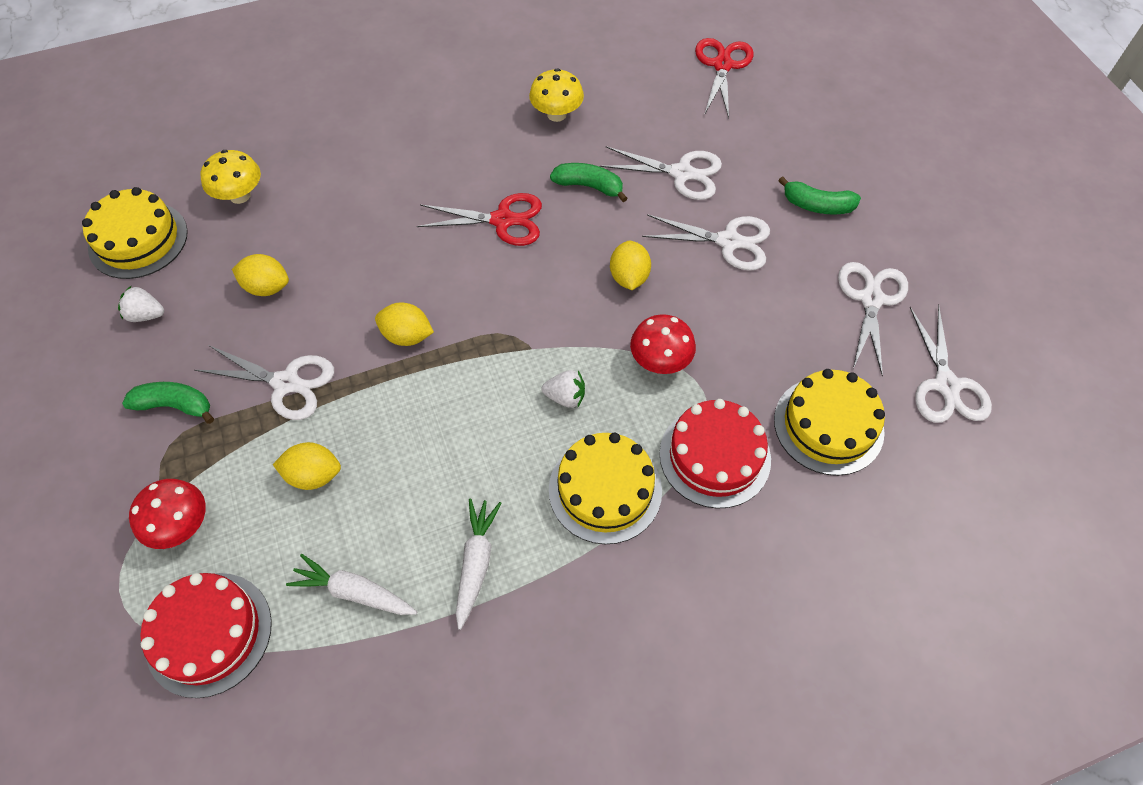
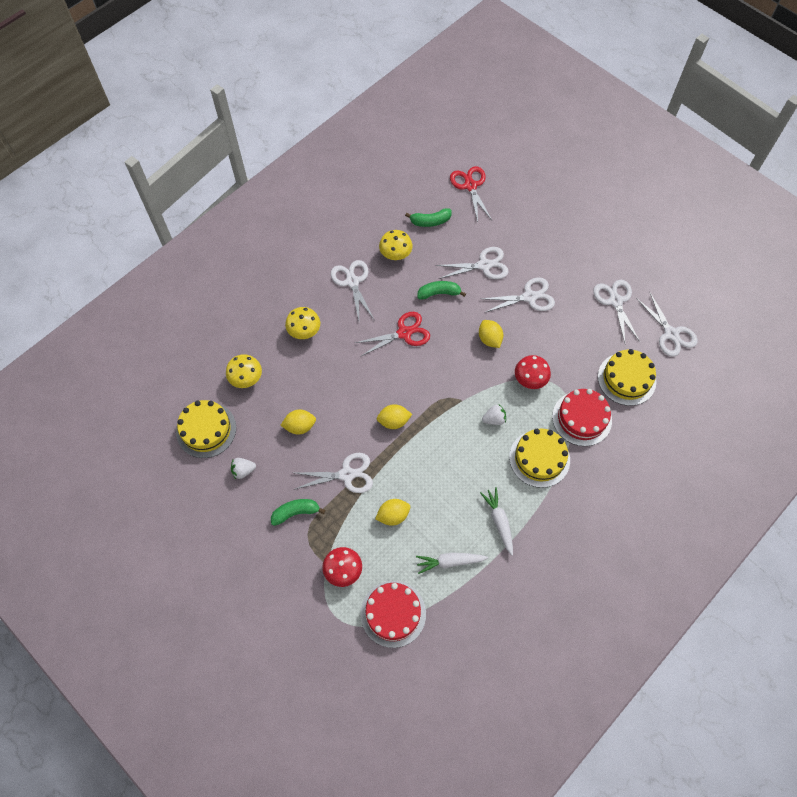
camera: 25 degrees left, 5 degrees up
(361, 165) = (304, 331): none -> yellow mushroom
(471, 127) = (352, 282): none -> white scissors
(817, 205) = (564, 257): green banana -> green banana (430, 221)

